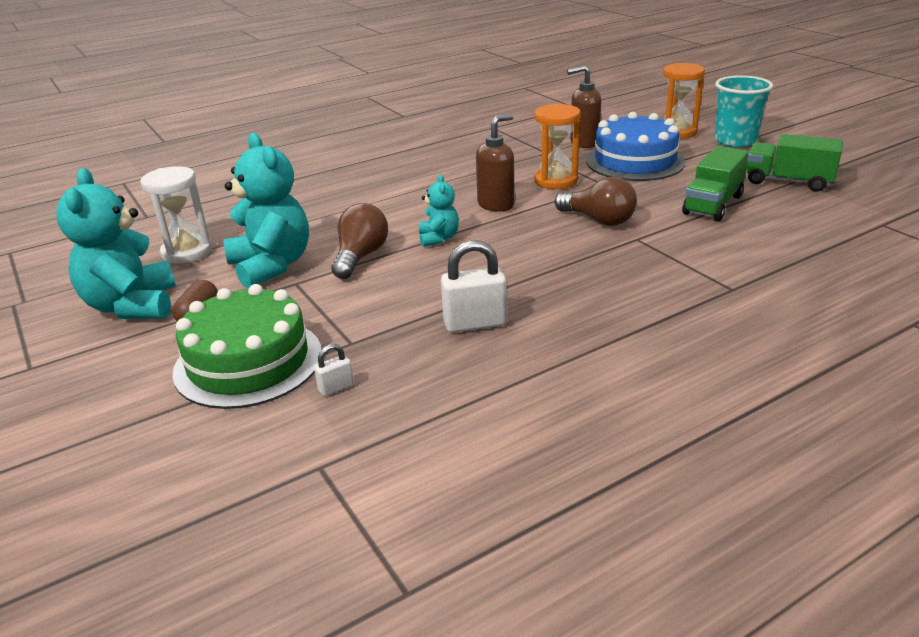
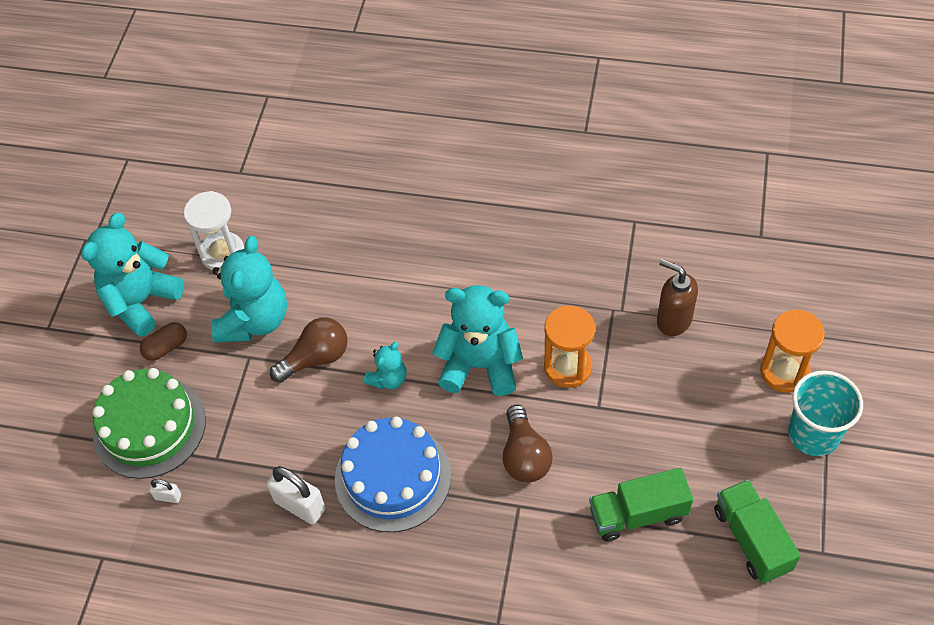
camera: 45 degrees right, 25 degrees up
(496, 205) = (480, 365): brown soap dispenser -> turquoise teddy bear
(635, 161) = (672, 392): blue cake -> blue cake (393, 477)

